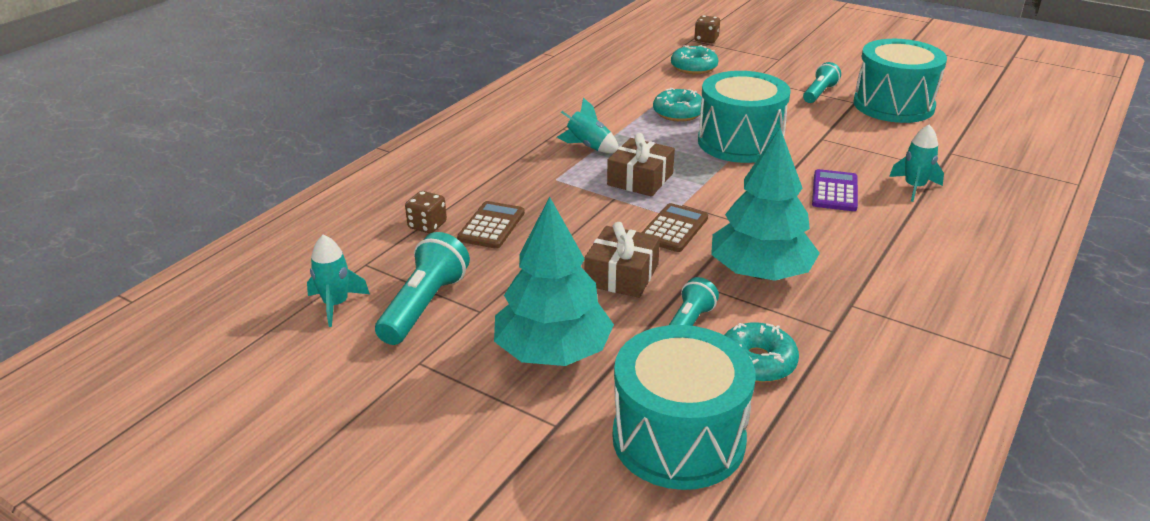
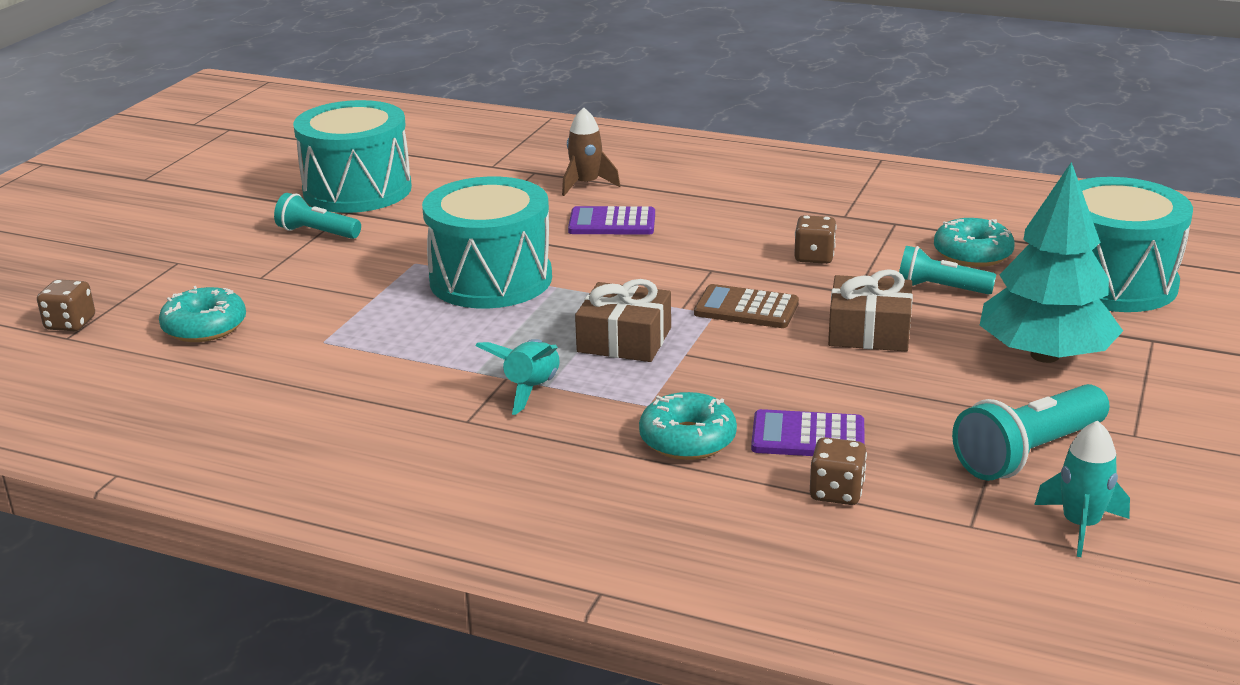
camera: 100 degrees left, 5 degrees down
(424, 305) = (1028, 453): turquoise flashlight -> turquoise flashlight turned 45 degrees counterclockwise
(491, 226) = (808, 436): brown calculator -> purple calculator
(678, 113) = (395, 328): turquoise donut -> turquoise donut (687, 439)
(760, 273) = (814, 257): turquoise tree -> brown dice
(914, 187) = (586, 184): turquoise rocket -> brown rocket

